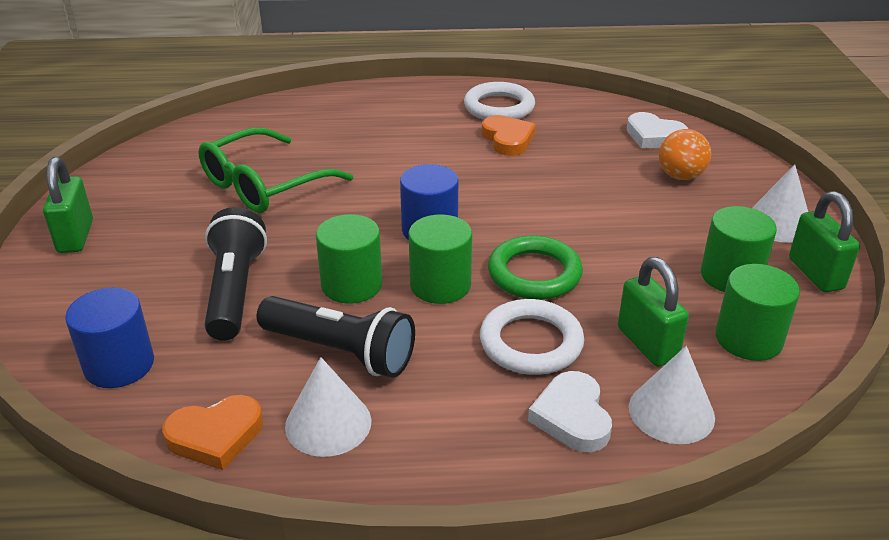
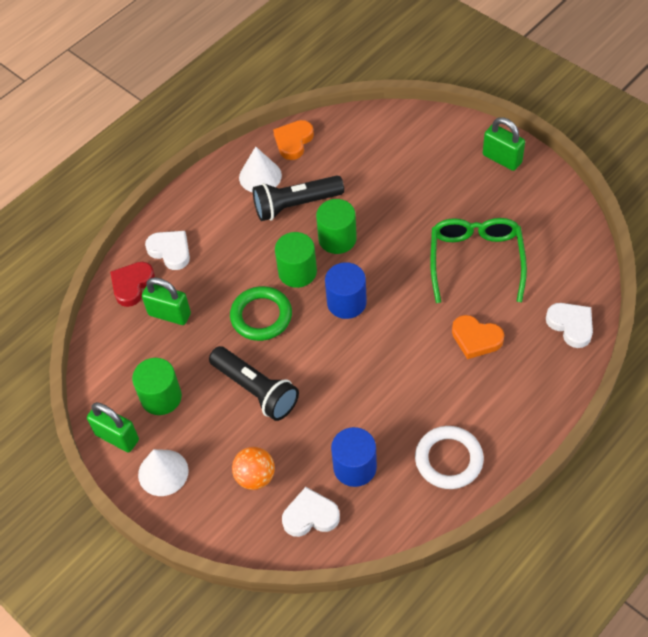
camera: 140 degrees right, 20 degrees up
(119, 365) = (371, 133): blue cylinder -> blue cylinder (355, 467)
(234, 291) = (383, 194): black flashlight -> black flashlight (256, 390)
(281, 112) = (571, 325): none -> white heart
(508, 139) = (399, 424): orange heart -> orange heart (476, 339)
(531, 343) = (221, 273): white ring -> none
(671, 412) = (132, 285): white cone -> red heart
(748, 339) = (124, 355): green cylinder -> none

